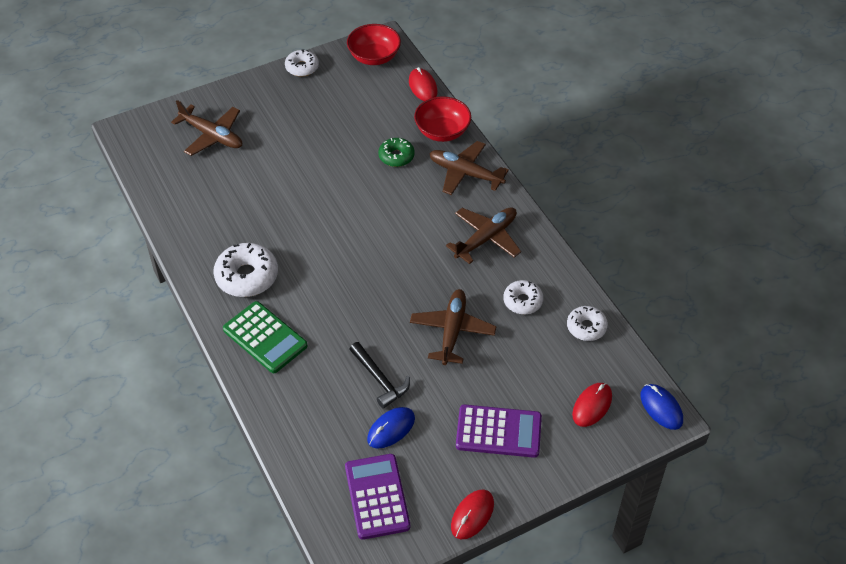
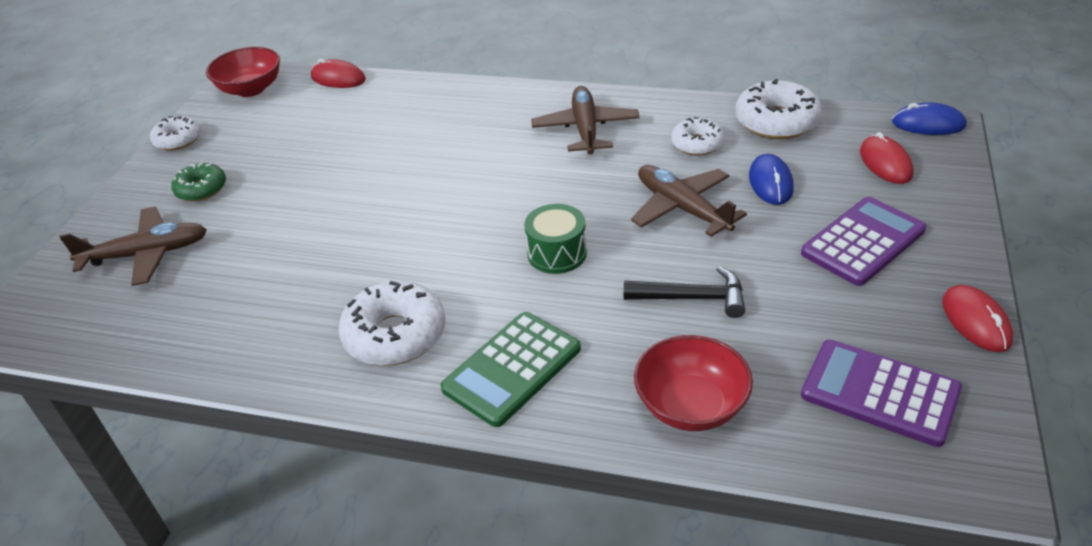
camera: 45 degrees left, 10 degrees down
(265, 338) = (512, 369): green calculator -> green calculator turned 135 degrees clockwise
(362, 299) = (557, 253): none -> green drum
(391, 429) = (779, 326): blue mouse -> blue mouse (770, 183)
(396, 156) = (397, 135): green donut -> green donut (201, 189)
(442, 131) = (411, 93): red bowl -> red bowl (691, 406)
(465, 173) = (485, 104): brown plane -> none
(586, 327) = (776, 121): white donut -> white donut, size x1.63

